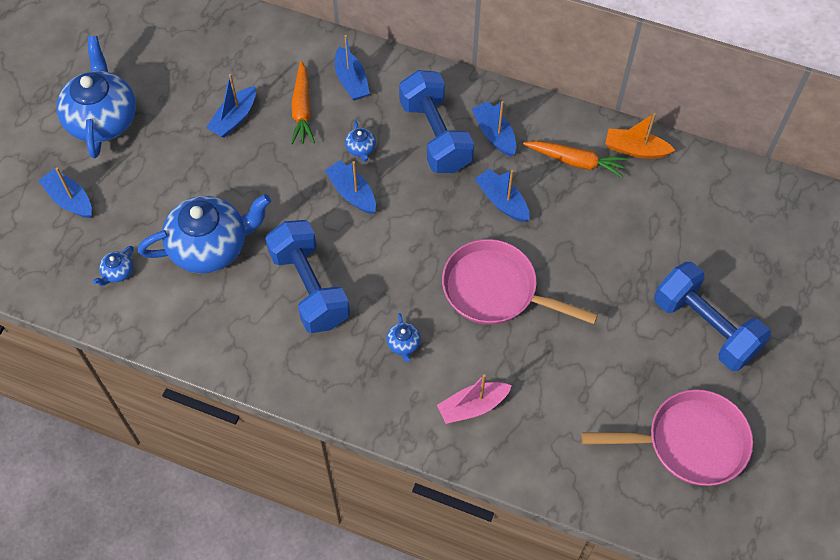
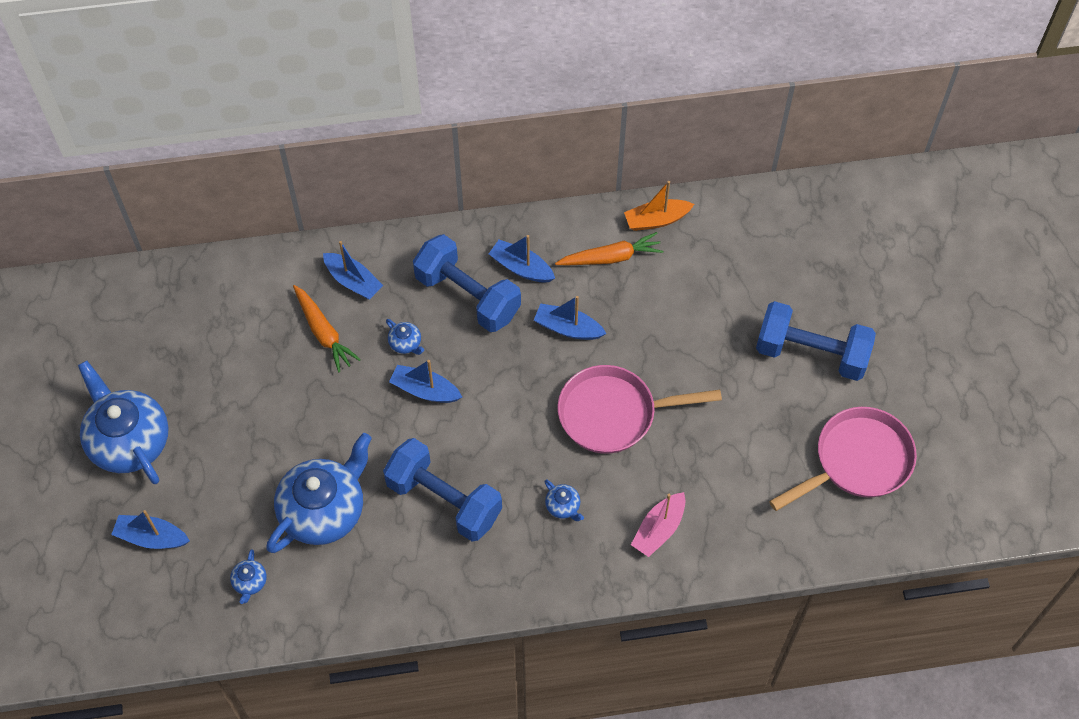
camera: 30 degrees left, 0 degrees up
(234, 118) = (263, 374): blue boat -> none

